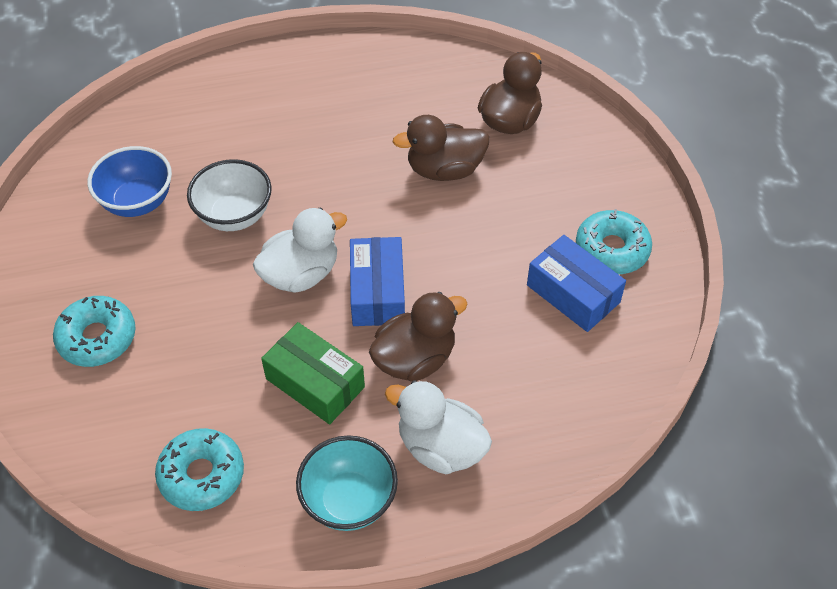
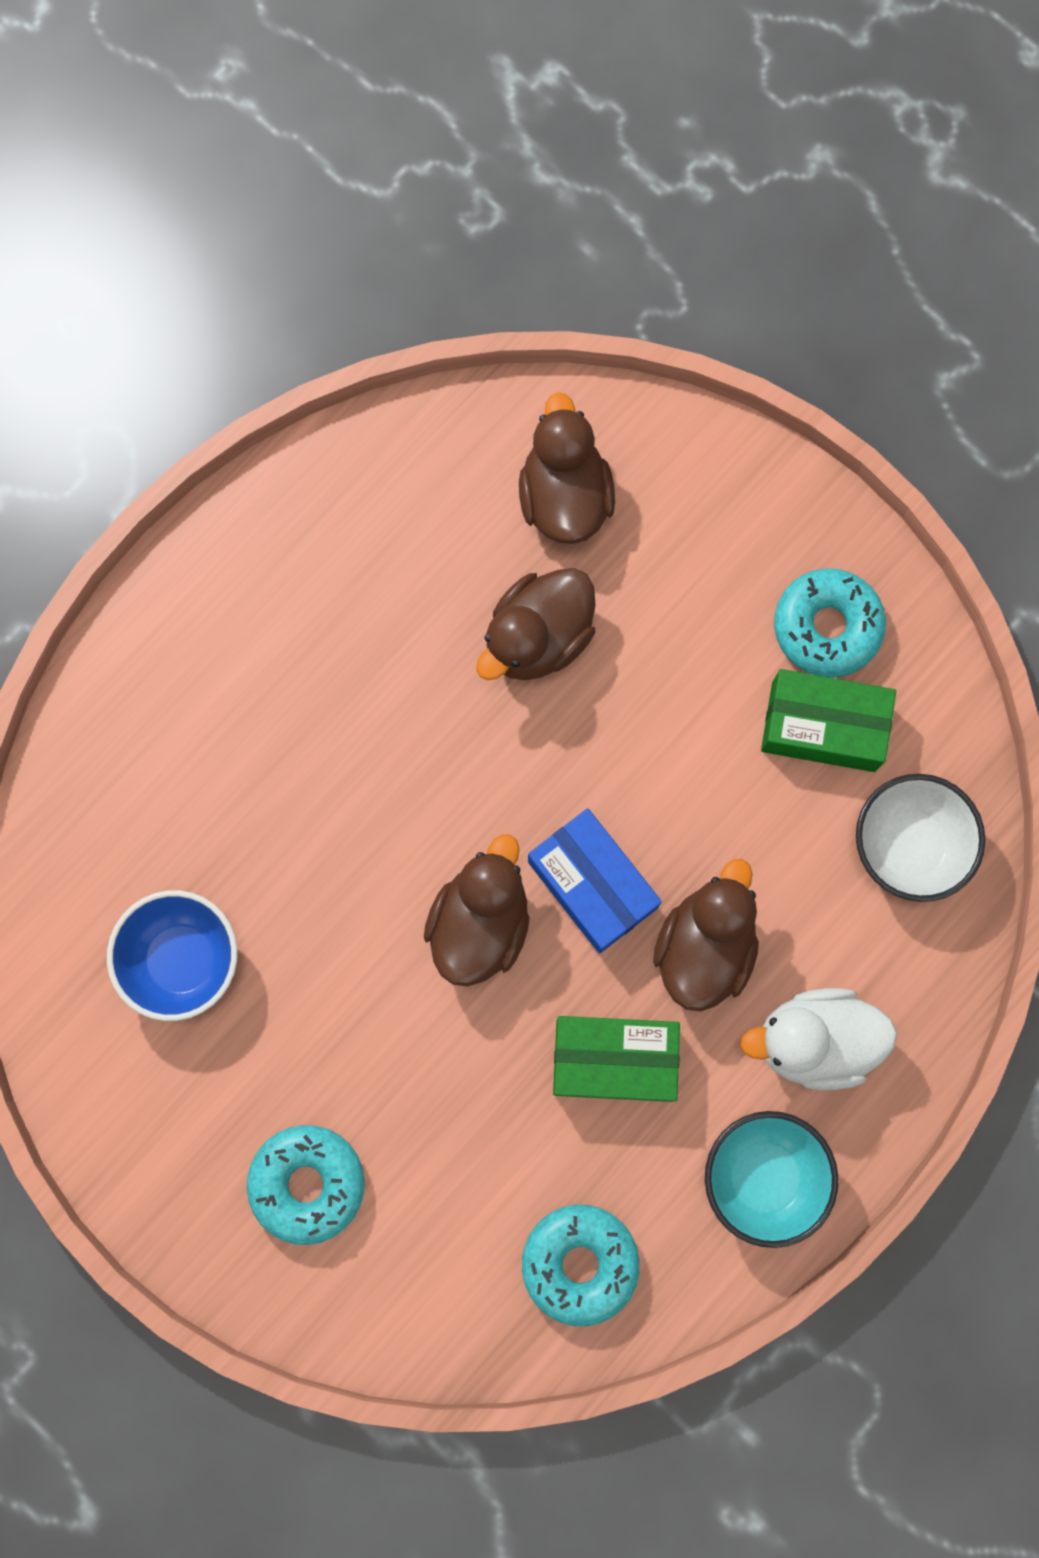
camera: 35 degrees left, 25 degrees up
(234, 216) = (326, 894): white bowl -> white bowl (908, 845)
(301, 274) = (480, 923): white duck -> brown duck
(573, 293) = (823, 726): blue box -> green box

